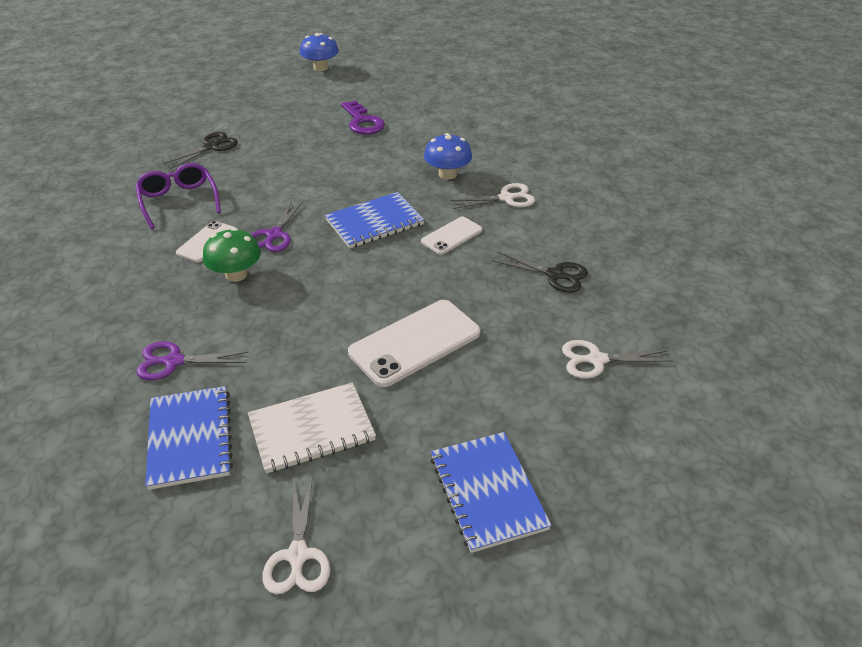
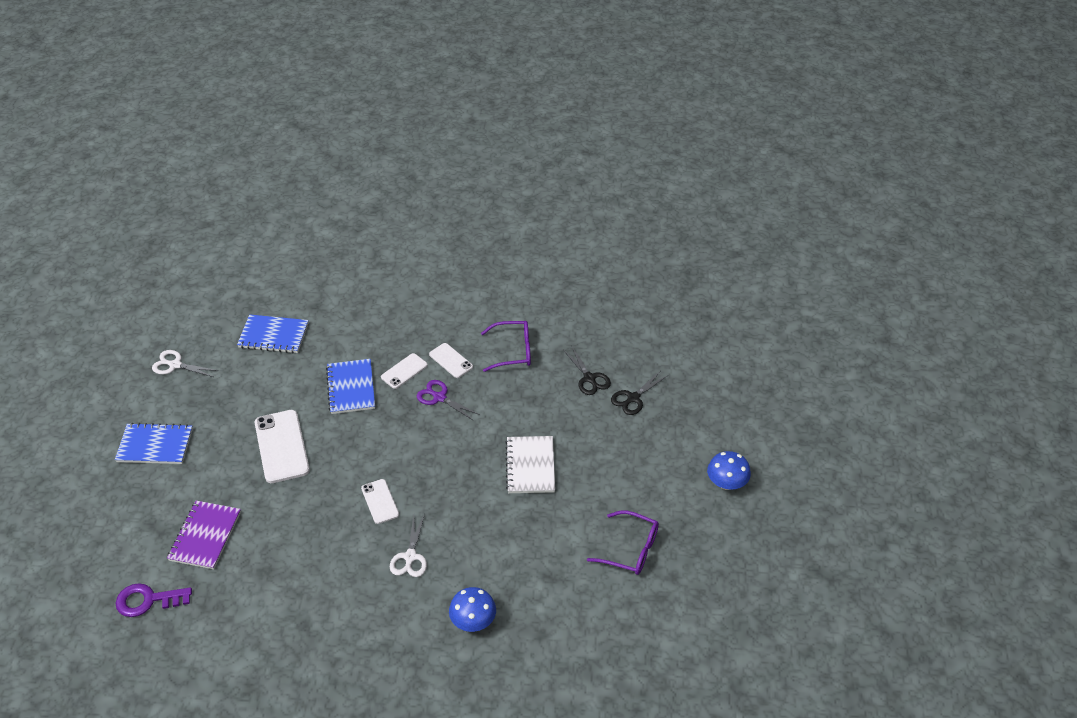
camera: 110 degrees right, 5 degrees up
(174, 361) = (337, 334): purple scissors -> none
(236, 274) = (404, 371): green mushroom -> white phone
(312, 429) = (246, 384): white notebook -> white notebook (530, 466)
(363, 122) = (590, 490): purple key -> purple key (147, 600)
(374, 222) = (423, 459): blue notebook -> blue notebook (351, 388)
(417, 95) = (631, 549): none -> purple glasses
(447, 174) = (468, 527): blue mushroom -> blue mushroom (473, 621)
(555, 275) = (297, 549): black scissors -> black scissors (633, 398)
(597, 360) = (205, 536): white scissors -> purple notebook

